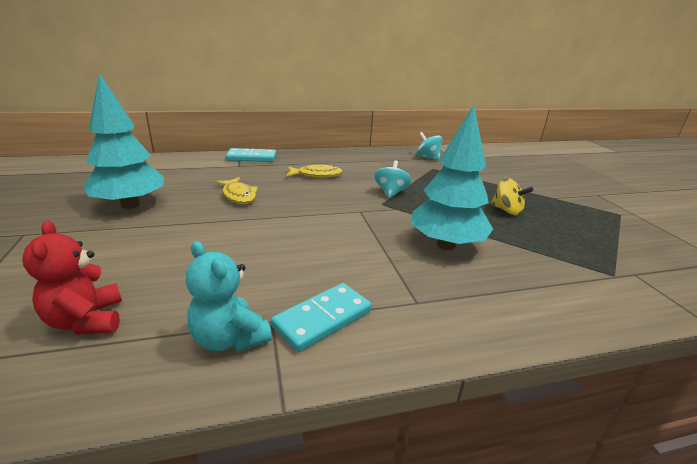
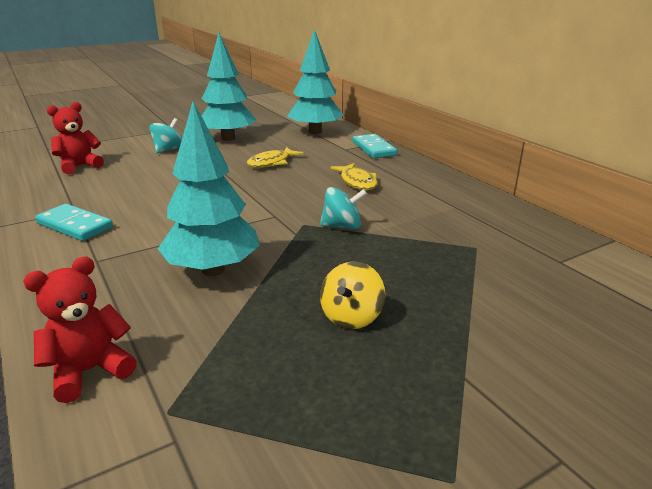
camera: 75 degrees right, 0 degrees up
(176, 167) = (315, 132): none -> turquoise tree
(229, 339) = (56, 202): turquoise teddy bear -> none
(427, 157) = (526, 240): turquoise spinning top -> turquoise spinning top (168, 150)
(588, 304) = (89, 371): none -> red teddy bear

